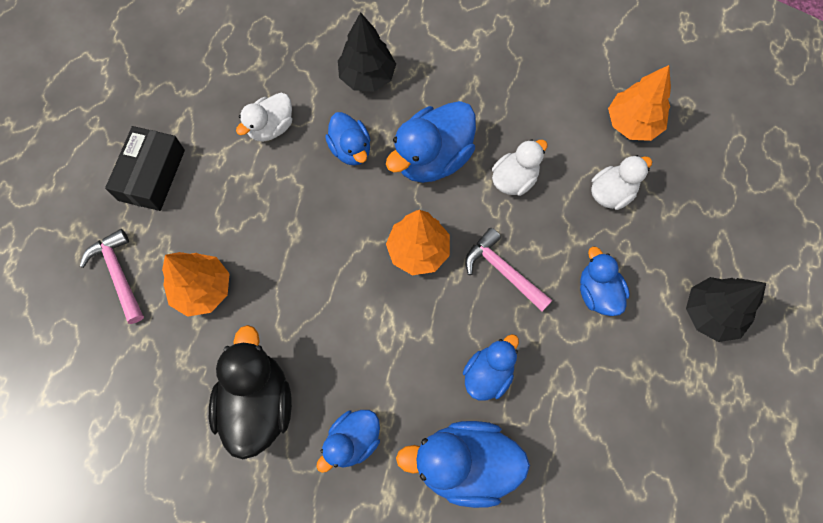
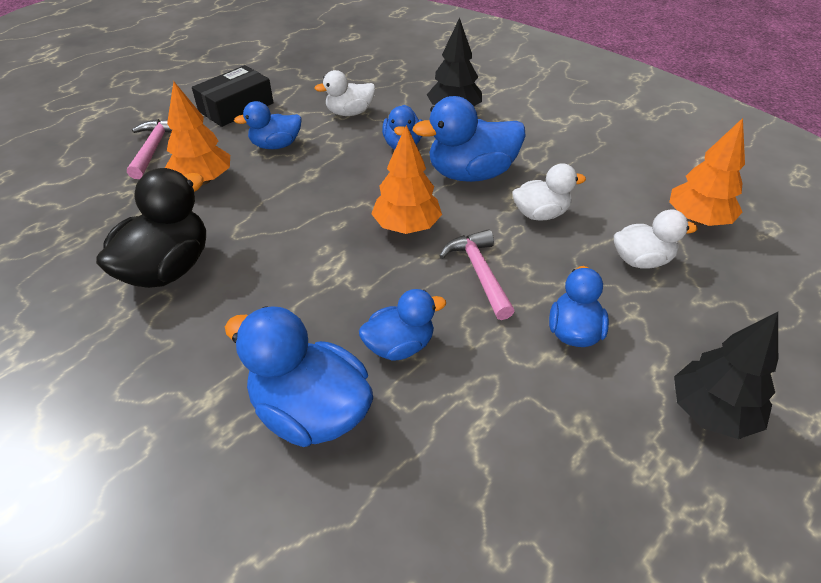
camera: 30 degrees right, 25 degrees down
(352, 441) = (220, 335): blue duck -> blue duck (276, 145)

